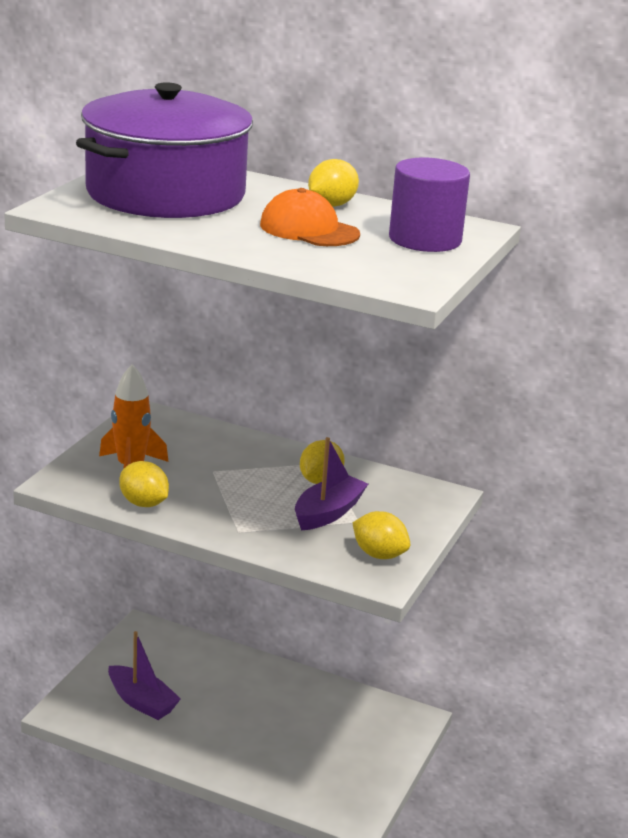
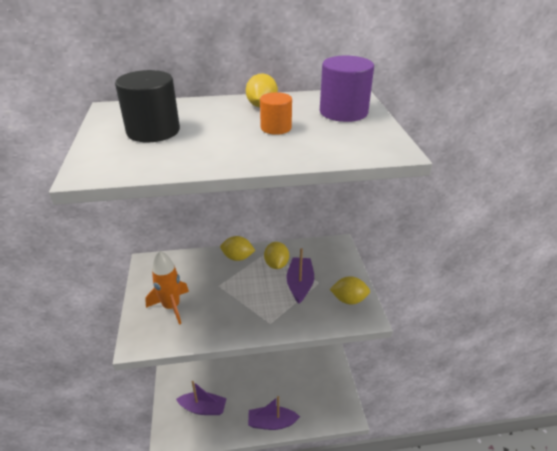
camera: 30 degrees left, 10 degrees up
(143, 503) = (201, 331): yellow lemon -> yellow lemon (237, 257)
(166, 193) = (153, 131): purple pot -> black cylinder
(226, 766) = (272, 423): none -> purple boat
(309, 229) = (276, 128): orange cap -> orange cylinder

